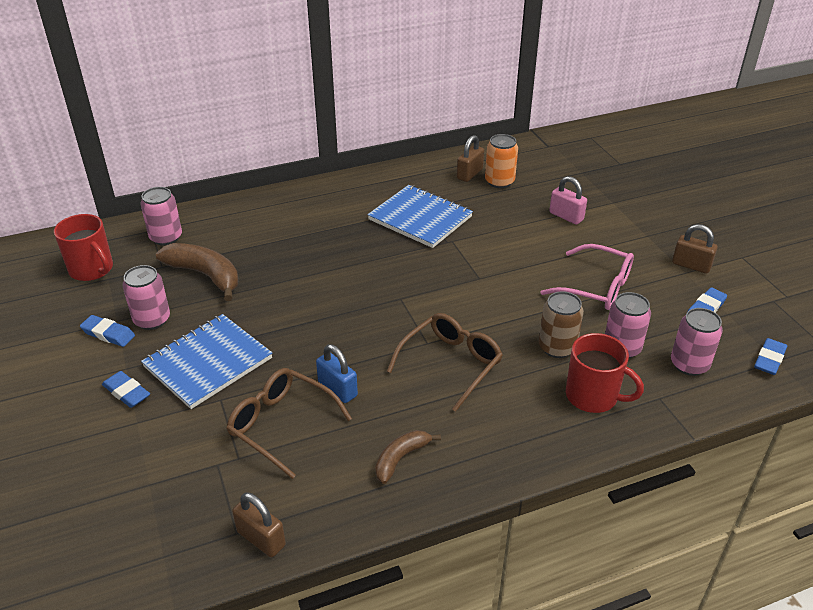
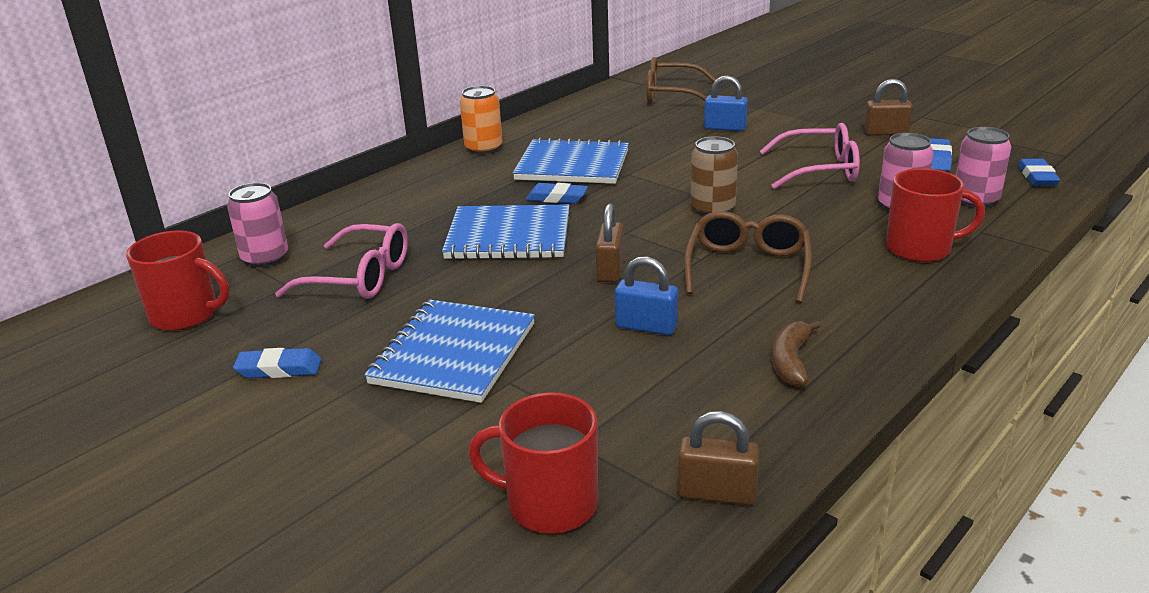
camera: 25 degrees left, 10 degrees down
(126, 392) = (370, 417): blue eraser -> blue eraser (557, 198)
(152, 320) = (329, 337): pink can -> none
(166, 501) = (550, 504): none -> red mug
(205, 275) = (359, 277): brown banana -> pink glasses
(281, 425) = (616, 379): brown glasses -> brown glasses (672, 95)
(321, 273) = (508, 236): none -> blue notebook
(469, 174) = (586, 121): brown padlock -> brown padlock (610, 270)
(499, 181) = (625, 119): orange can -> orange can (483, 148)
(557, 347) = (839, 223): brown can -> brown can (712, 209)
(566, 216) = (725, 128): pink padlock -> blue padlock

